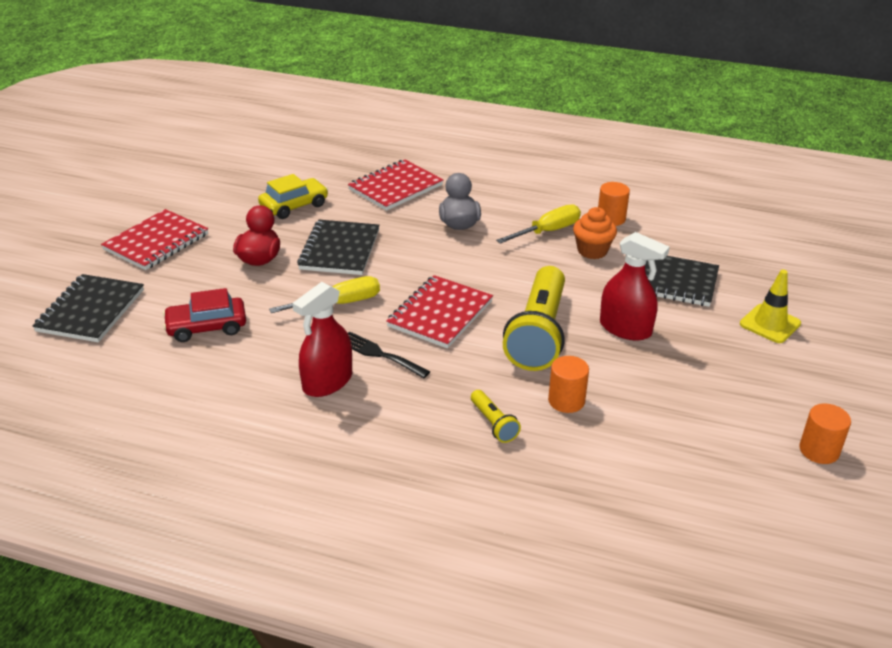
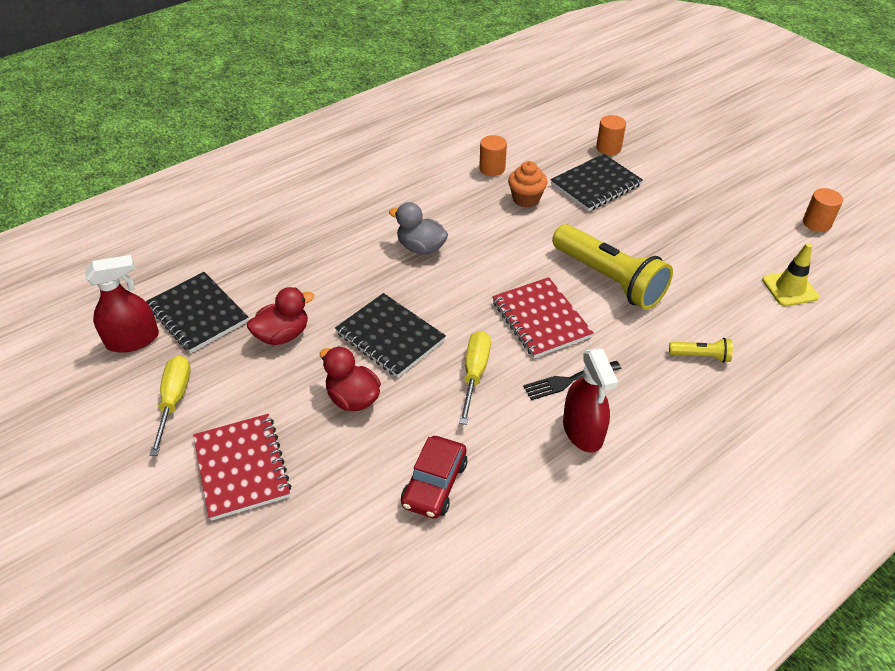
camera: 55 degrees left, 10 degrees up
(90, 311) = (323, 574): black notebook -> black notebook (198, 314)
(294, 206) = (283, 335): yellow car -> red duck
(395, 187) = (323, 256): red notebook -> none
(548, 231) = (478, 207): yellow screwdriver -> yellow screwdriver (174, 400)
(566, 401) = (698, 305): orange cylinder -> orange cylinder (608, 148)
(625, 328) = (635, 234): red spray bottle -> red spray bottle (133, 340)
(770, 324) = (678, 170): yellow traffic cone -> yellow traffic cone (789, 288)

